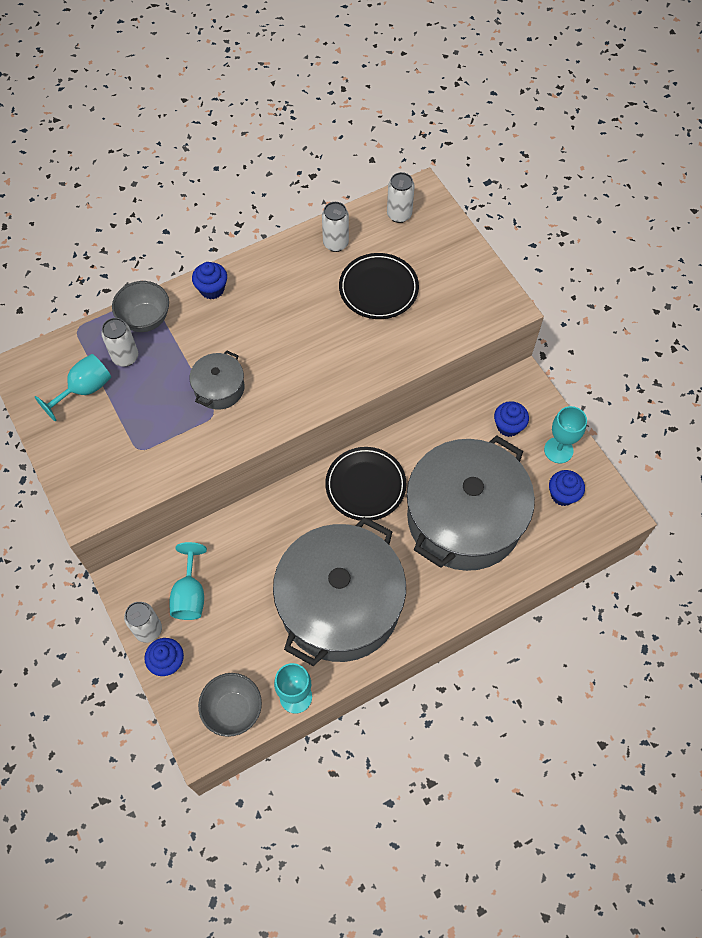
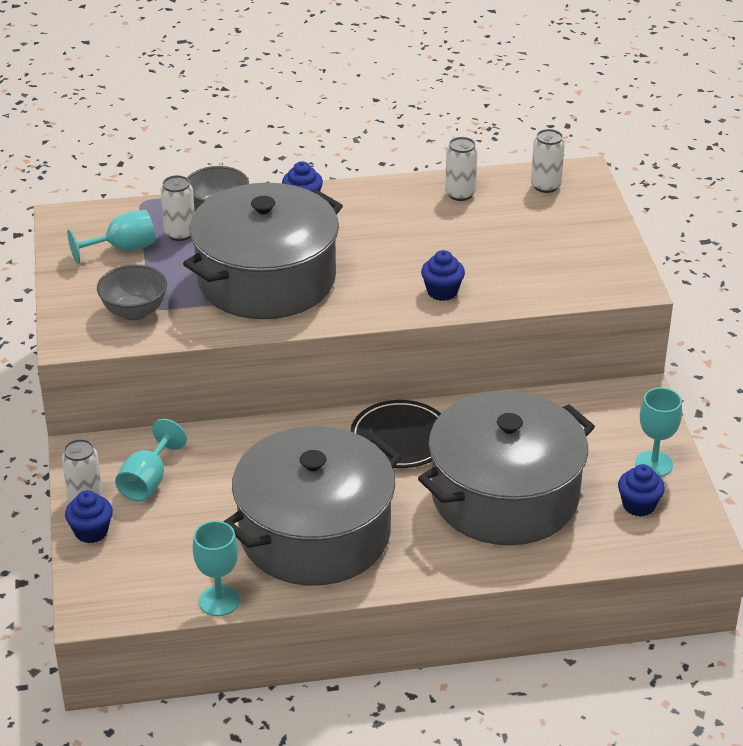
camera: 20 degrees right, 25 degrees down
(219, 388) = (266, 279): grey pot -> grey pot, size x2.34
(233, 710) = (141, 592): grey bowl -> grey bowl (134, 312)
(378, 289) = (489, 239): black plate -> none
(508, 426) = (601, 428): blue cupcake -> blue cupcake (442, 292)

